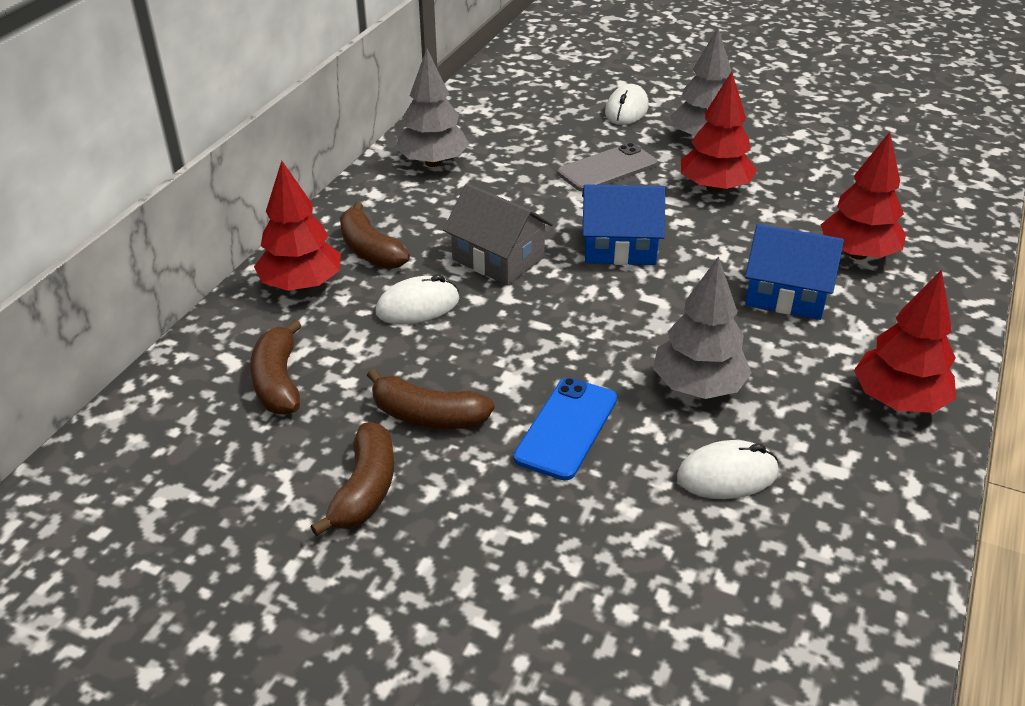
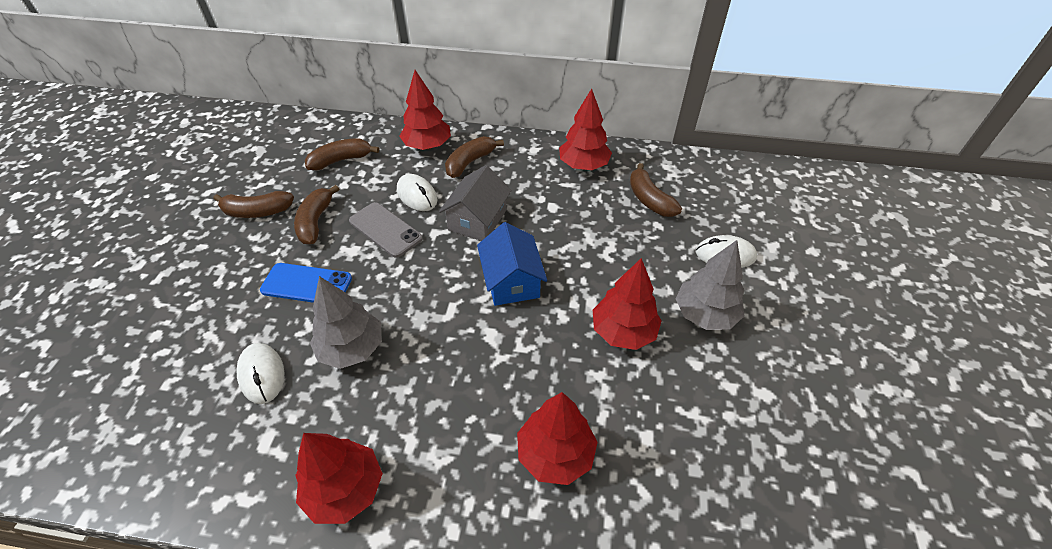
camera: 75 degrees right, 10 degrees up
(433, 162) = (583, 165): grey tree -> red tree
(521, 132) = (649, 200): none -> brown banana
(607, 168) = (621, 257): grey phone -> grey phone (385, 229)
(786, 294) = (476, 397): blue house -> none

